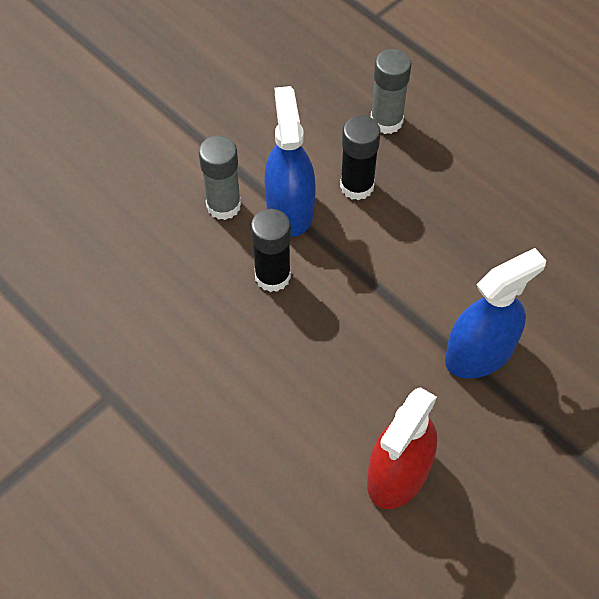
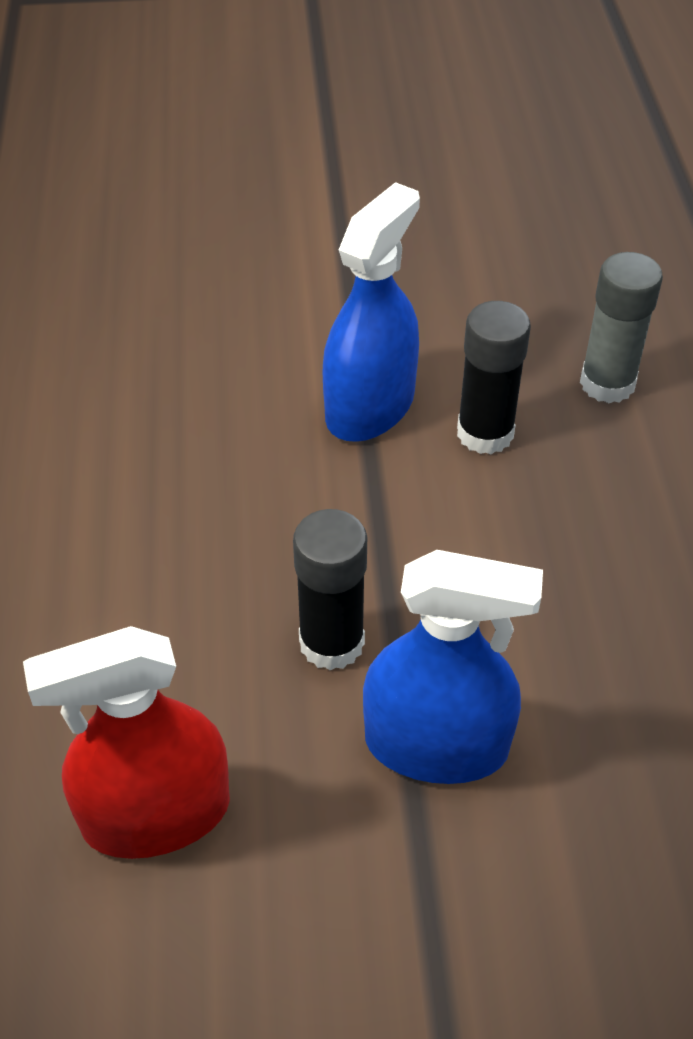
camera: 40 degrees right, 10 degrees down
(223, 205) = (293, 356): grey glue stick -> none
(272, 276) = (264, 467): black glue stick -> black glue stick (331, 642)

